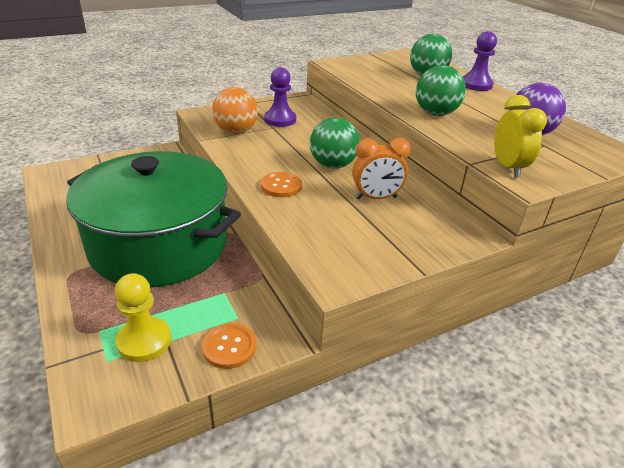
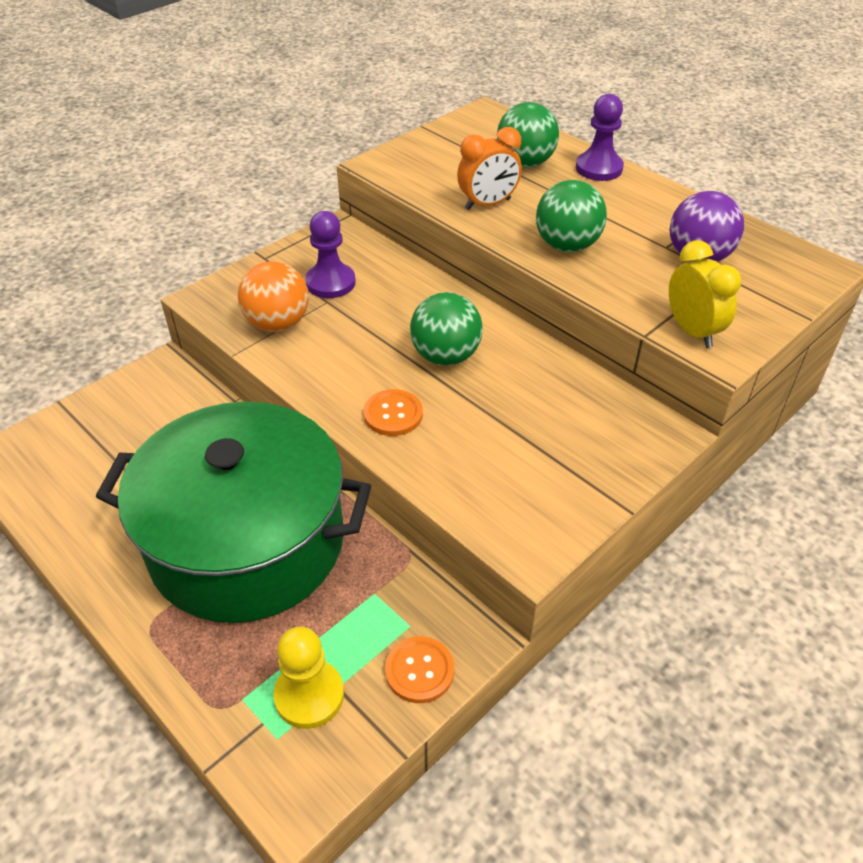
camera: 15 degrees left, 10 degrees up
(376, 198) = (526, 402): orange clock -> orange clock (487, 204)

